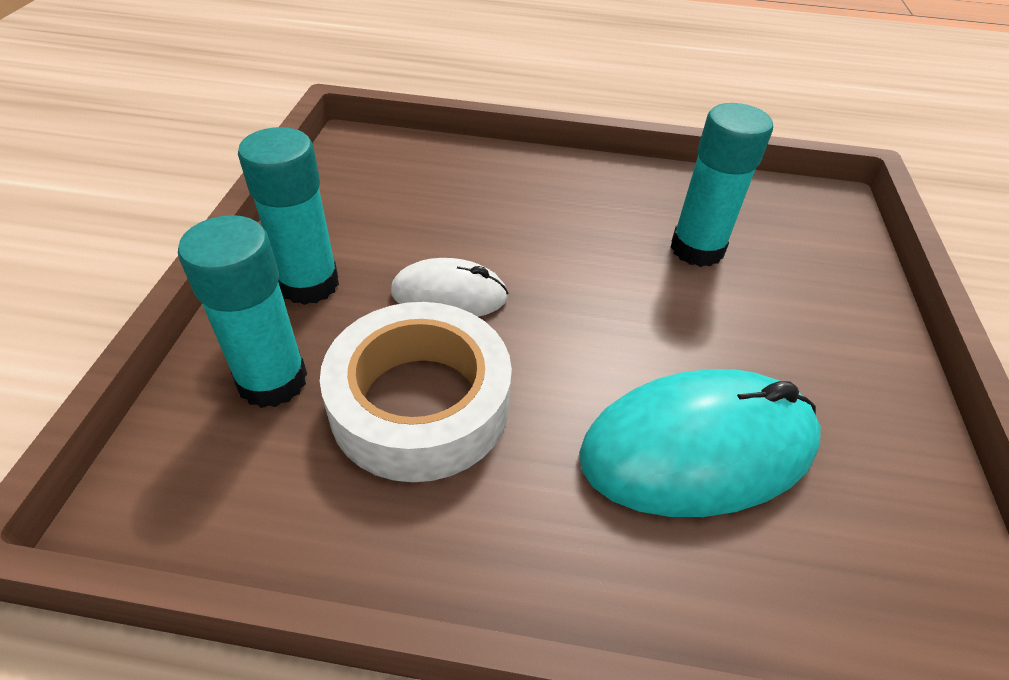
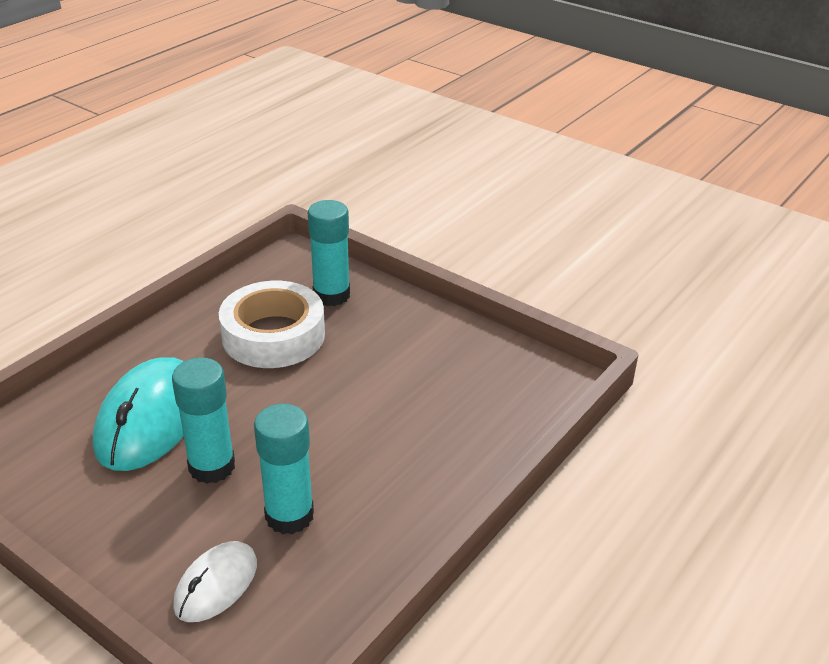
camera: 120 degrees right, 10 degrees down
(309, 284) = (398, 320): turquoise glue stick -> turquoise glue stick (212, 466)
(449, 295) = (345, 370): white mouse -> white mouse (216, 584)

